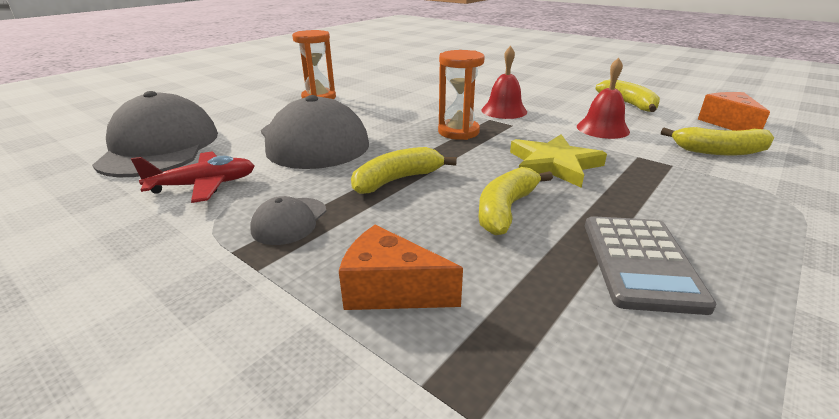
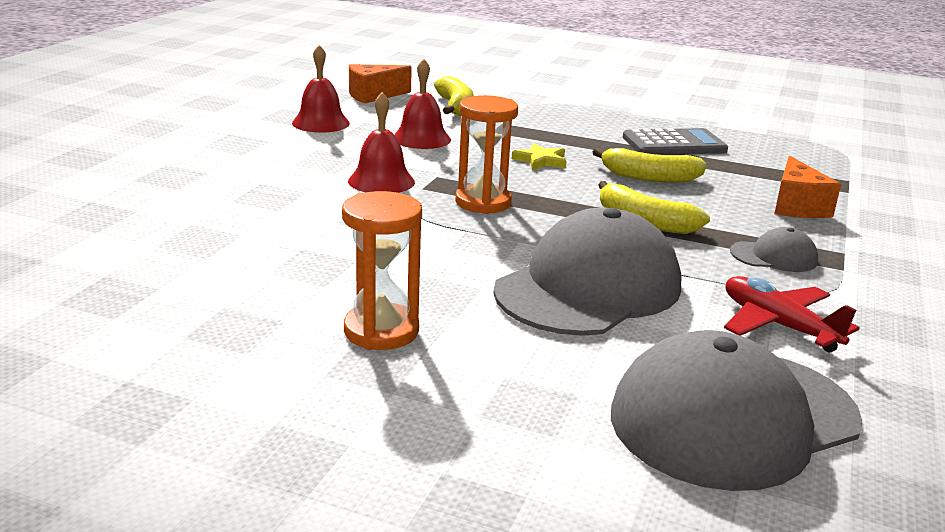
camera: 110 degrees left, 5 degrees down
(553, 165) = (541, 161): yellow star -> yellow star, size x0.58
(628, 104) = (321, 123): yellow banana -> red bell

